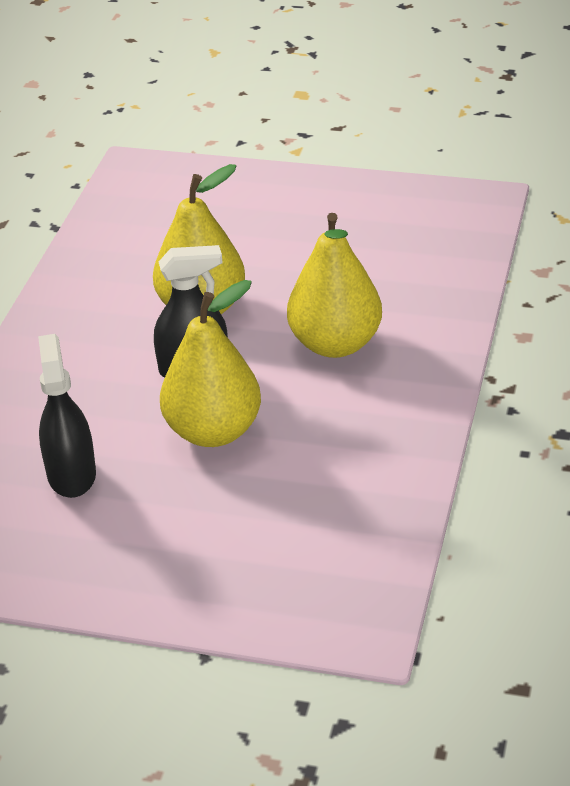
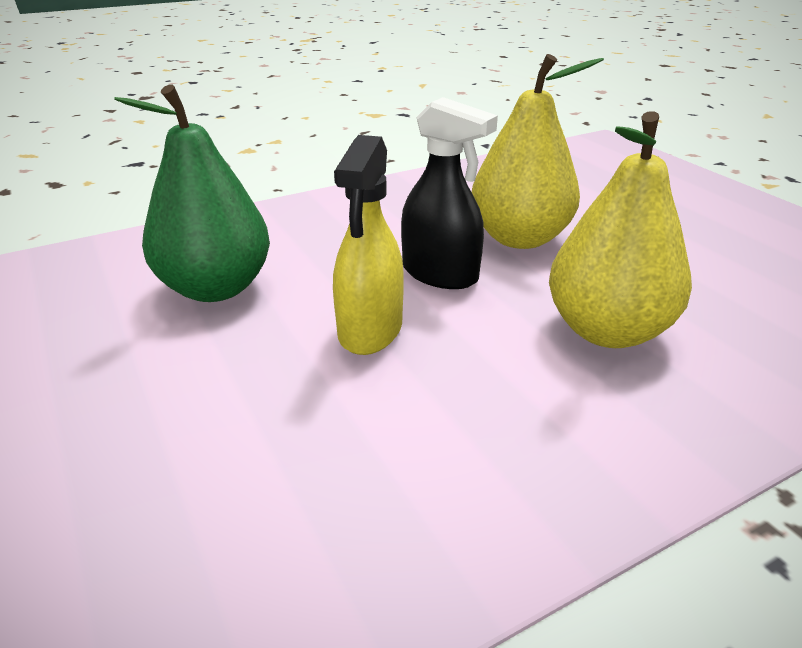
camera: 45 degrees right, 5 degrees down
(71, 475) = (216, 288): black spray bottle -> green pear
(213, 432) = (370, 330): yellow pear -> yellow spray bottle

